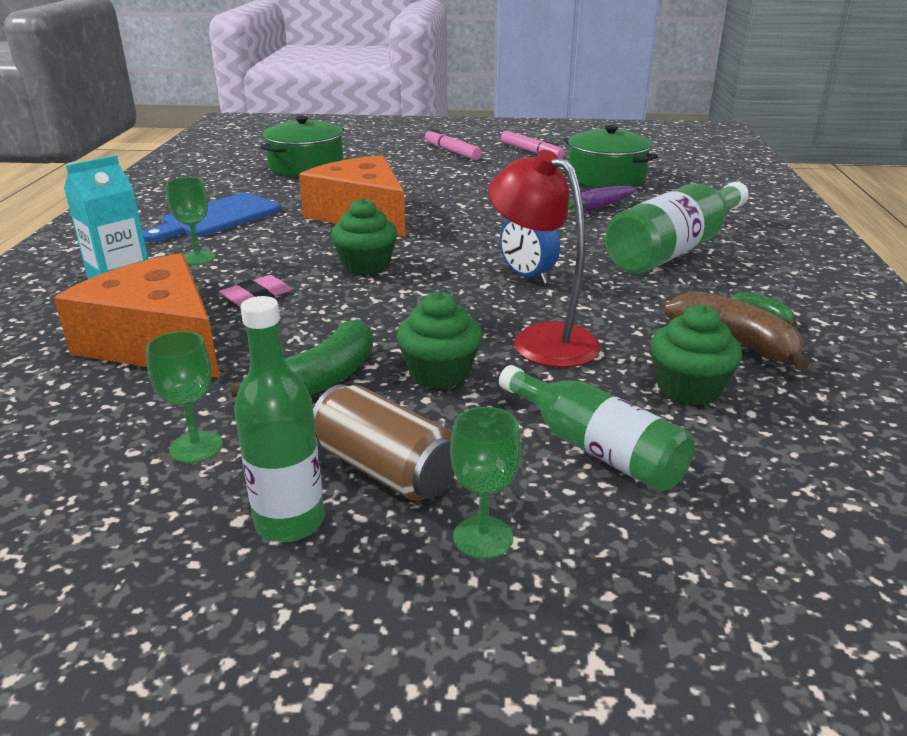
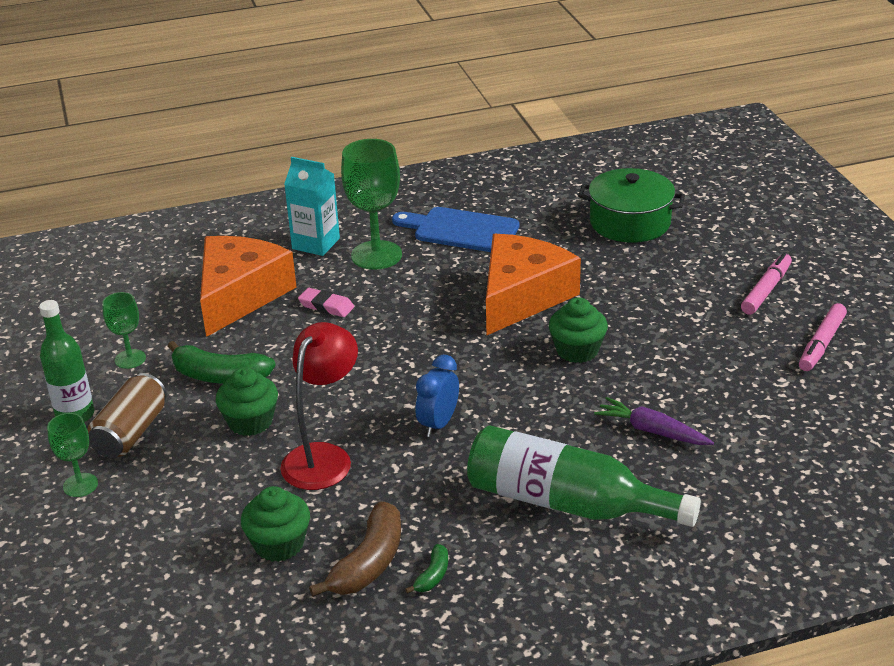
camera: 70 degrees right, 5 degrees up
(198, 258) = (376, 255): green goblet -> green goblet, size x1.83
(366, 265) = (411, 335): green cupcake -> green cupcake (577, 350)
(595, 448) = (182, 511): green bottle -> none
(606, 177) = (768, 419): green pot -> none

